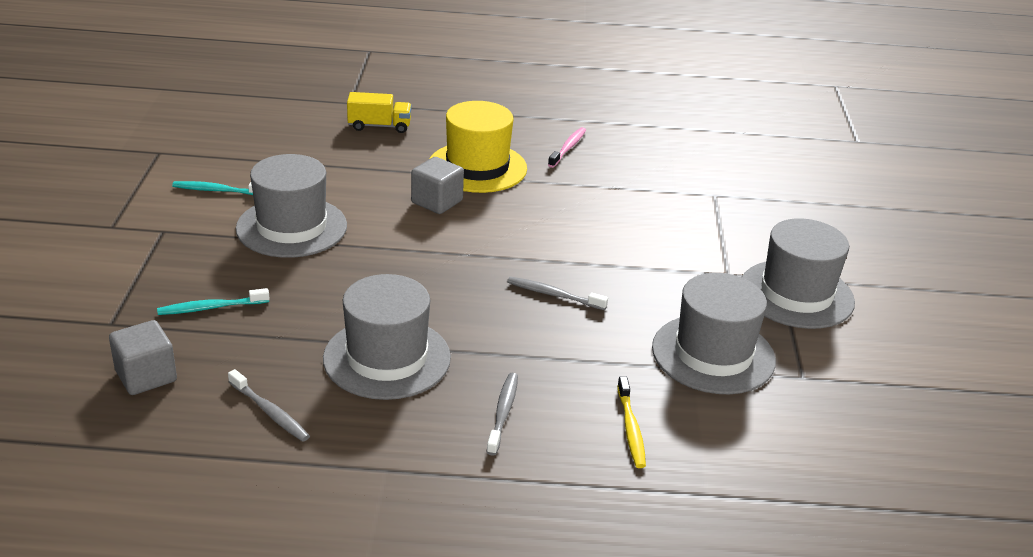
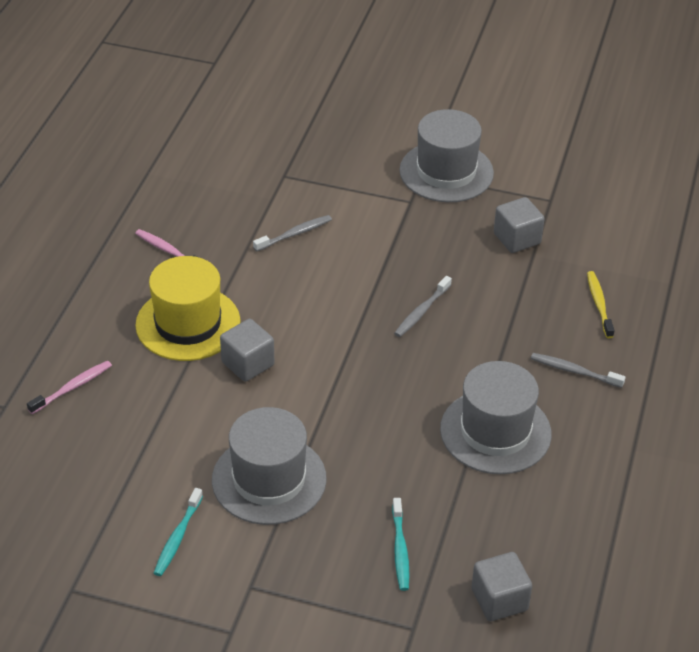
camera: 75 degrees left, 10 degrees up
(270, 412) = (558, 514): grey toothbrush -> grey toothbrush (294, 234)
(379, 126) = (72, 387): yellow truck -> pink toothbrush
(631, 428) = (599, 304): yellow toothbrush -> yellow toothbrush turned 105 degrees counterclockwise
(713, 354) = (517, 238): grey hat -> grey cube

